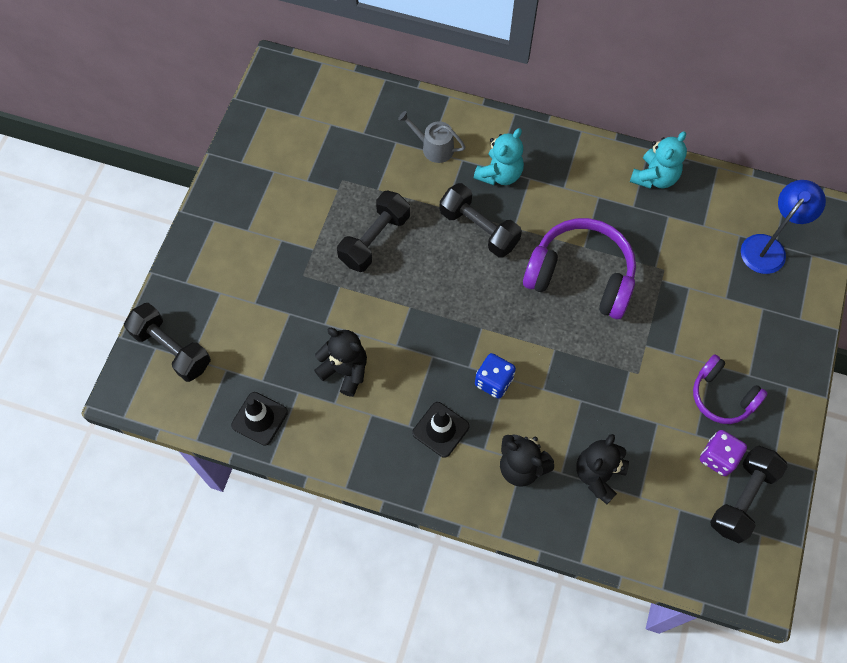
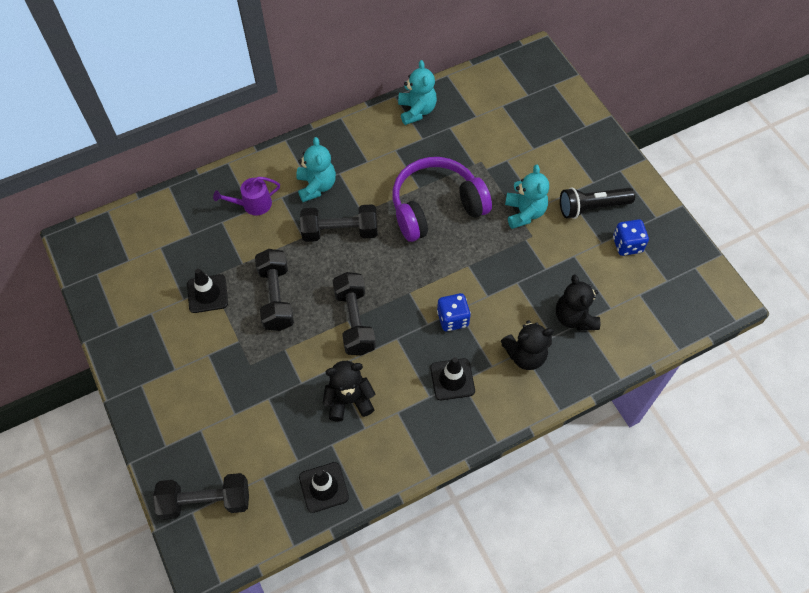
camera: 45 degrees left, 5 degrees down
(328, 191) = (207, 294): none -> black traffic cone
(434, 147) = (253, 204): grey watering can -> purple watering can
(653, 347) = (524, 213): none -> turquoise teddy bear
(718, 457) = (627, 245): purple dice -> blue dice
(722, 396) = (592, 207): purple headphones -> black flashlight
(742, 498) = (664, 256): black dumbbell -> black dumbbell (355, 321)
(768, 247) = (525, 99): blue lamp -> none

